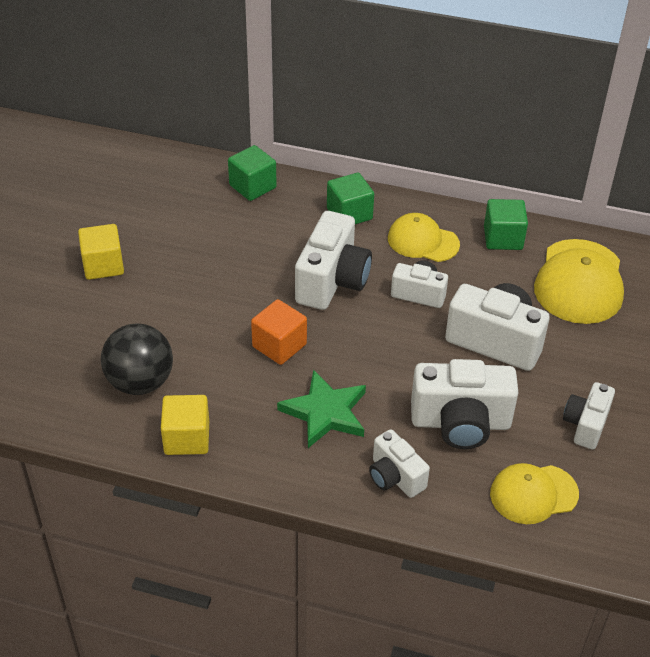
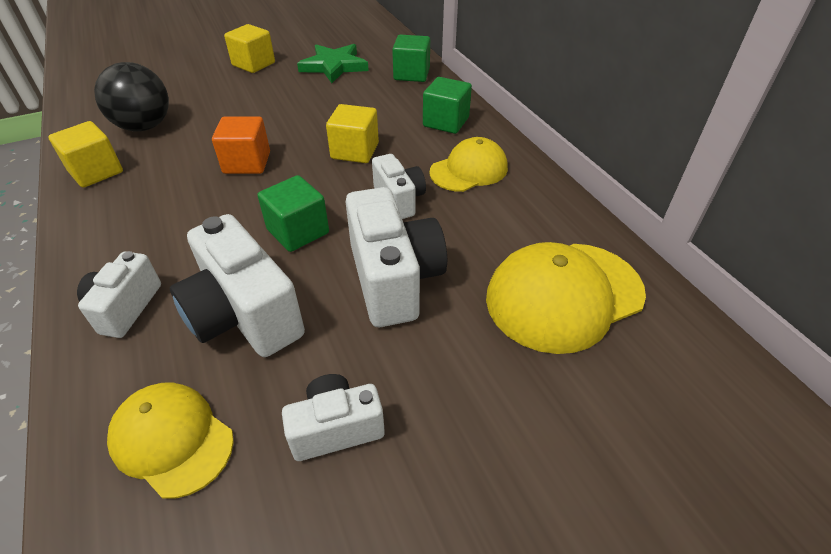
camera: 50 degrees right, 0 degrees up
(325, 412) = (184, 223): green star -> green star (334, 66)
(332, 281) = (355, 151): white camera -> yellow cube
(423, 241) = (469, 170): yellow cap -> yellow cap turned 75 degrees clockwise
(503, 238) = (545, 211): green cube -> green cube (298, 231)

